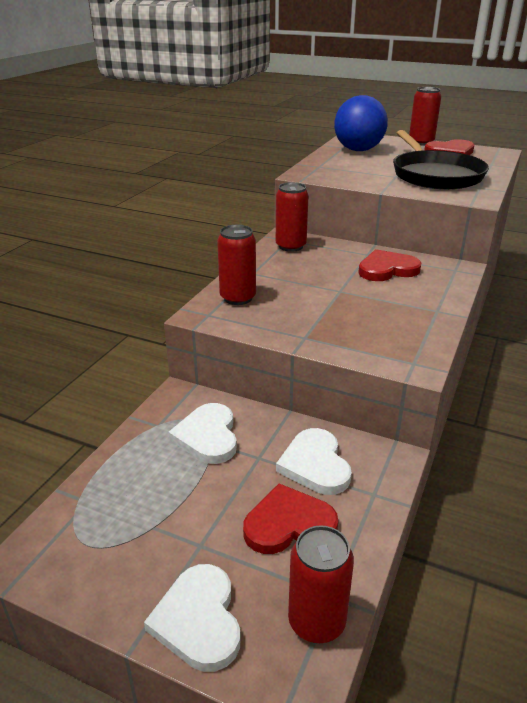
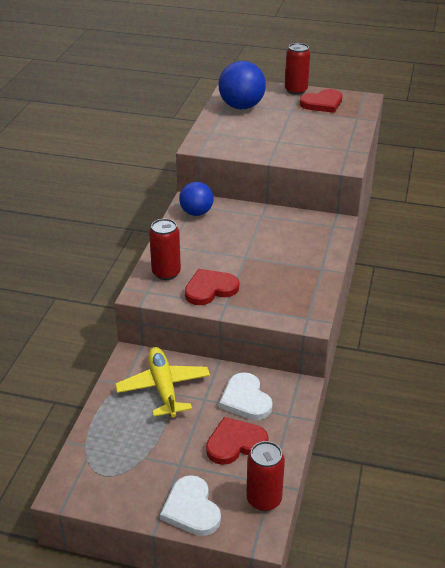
camera: 10 degrees left, 5 degrees up
(207, 436) = (163, 388): white heart -> yellow plane
(290, 246) = (196, 213): red can -> blue ball
(387, 269) = (279, 231): red heart -> red heart (210, 289)
(435, 175) = (311, 137): black pan -> none

